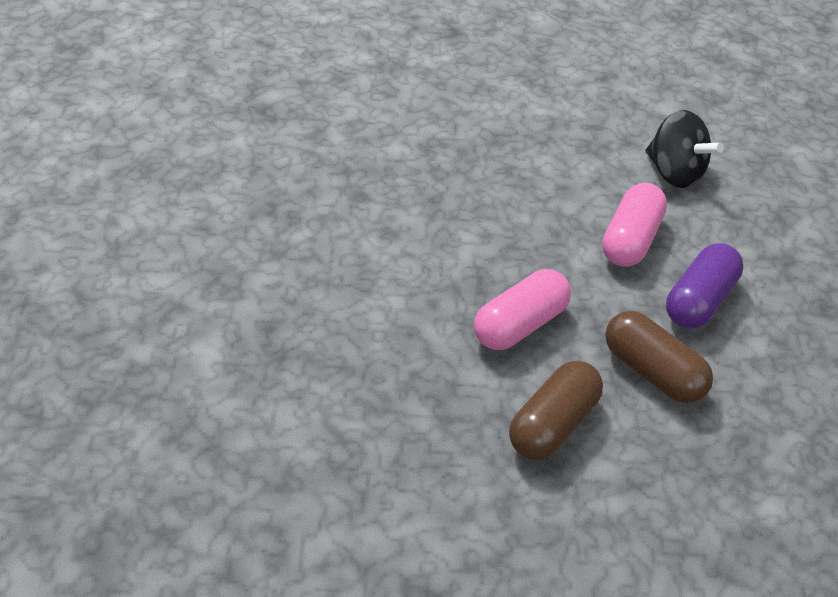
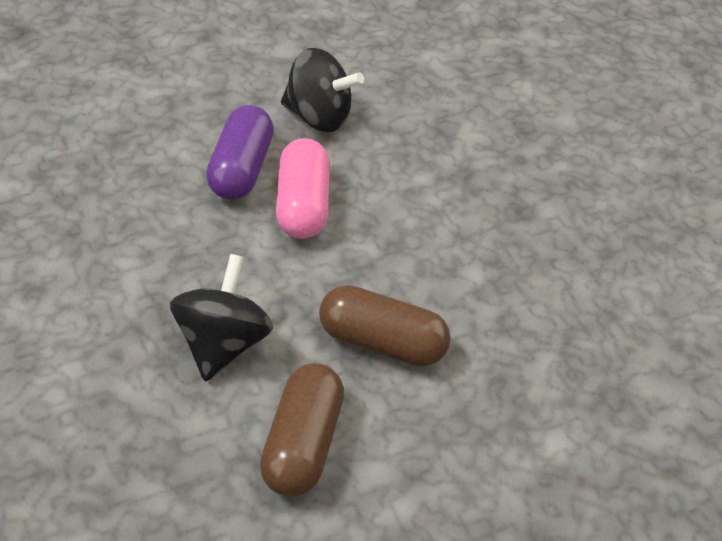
camera: 25 degrees left, 0 degrees up
(519, 324) = (222, 343): pink capsule -> black spinning top
(698, 300) = (397, 247): purple capsule -> purple capsule (241, 169)

